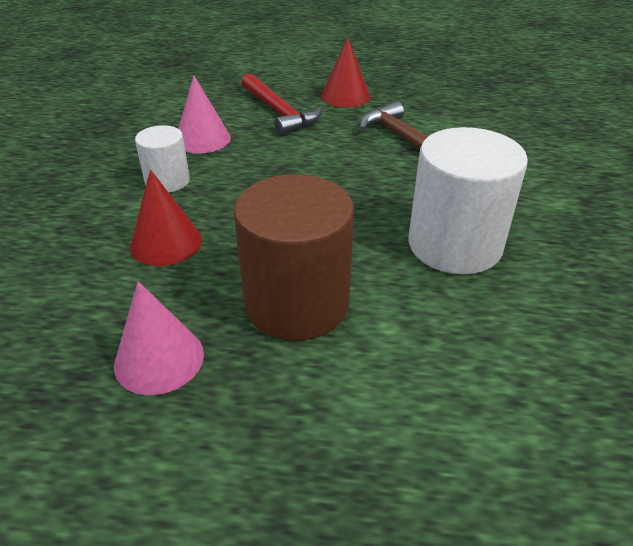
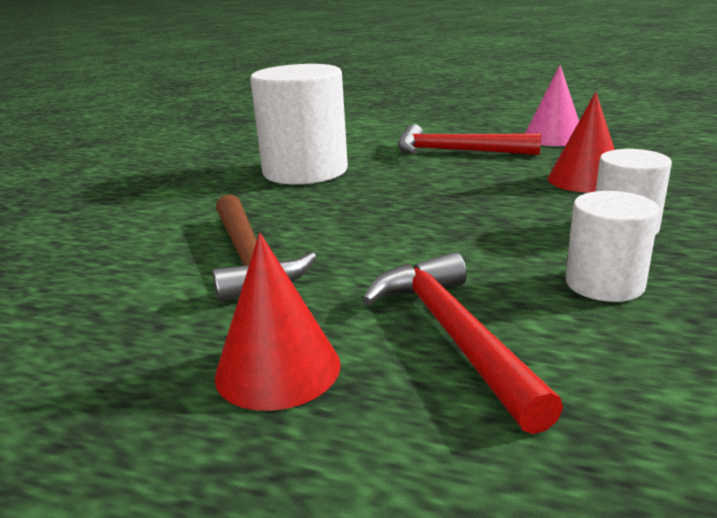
camera: 165 degrees left, 15 degrees down
(203, 139) = (604, 284): pink cone -> white cylinder
(296, 303) = (456, 151): brown cylinder -> red hammer

